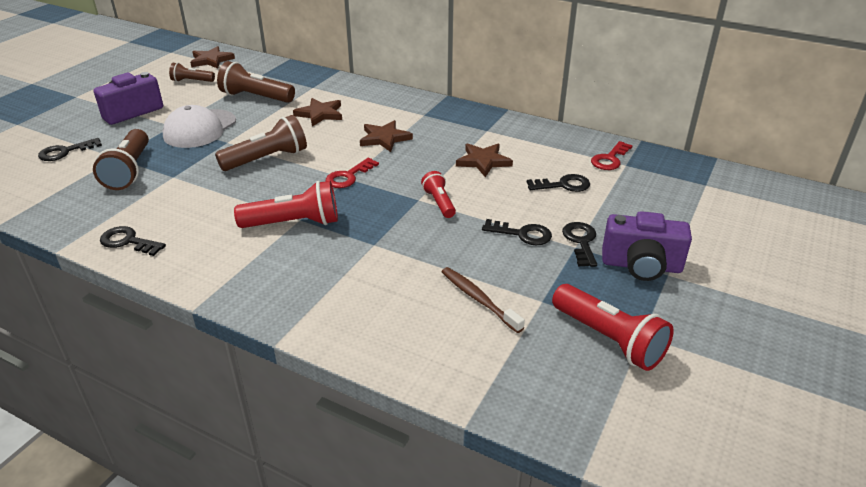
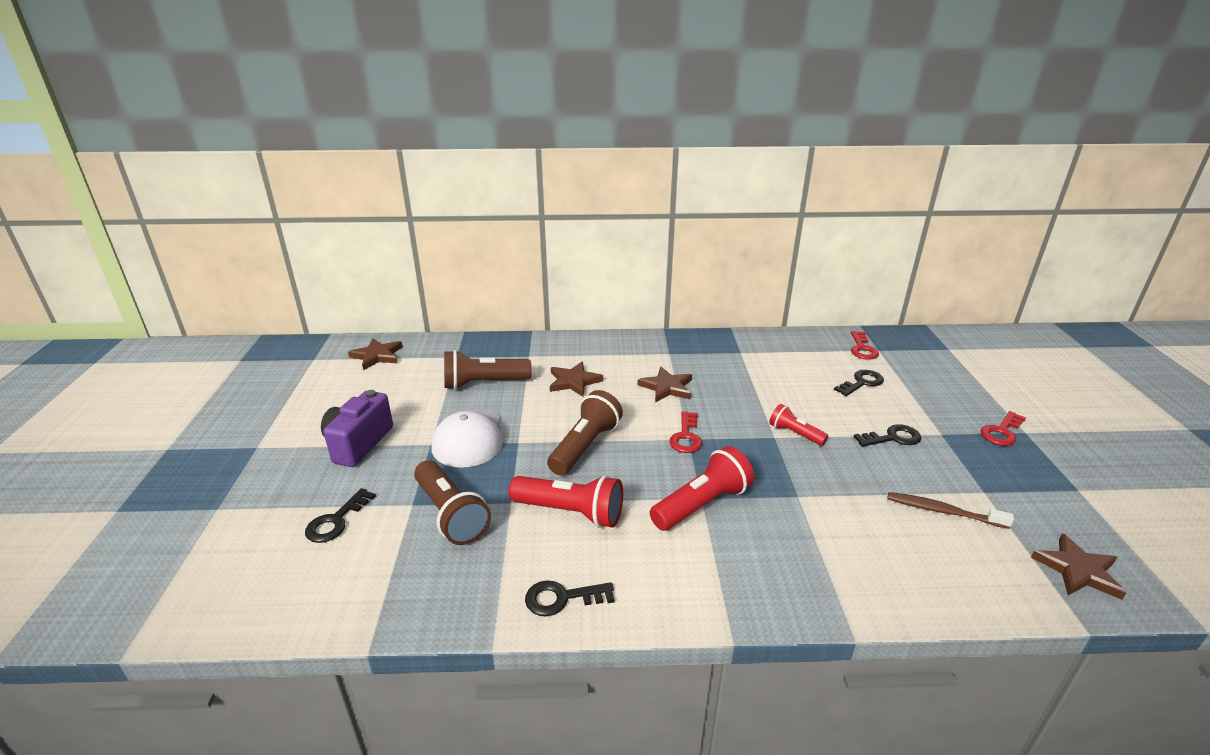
camera: 30 degrees left, 5 degrees down
(192, 81) = (386, 386): brown flashlight -> none
(483, 161) = (776, 382): brown star -> brown star (1078, 570)
(580, 241) = (938, 428): black key -> none
(609, 339) = (1066, 504): red flashlight -> red flashlight (570, 512)
(641, 266) = (1001, 432): purple camera -> red key

